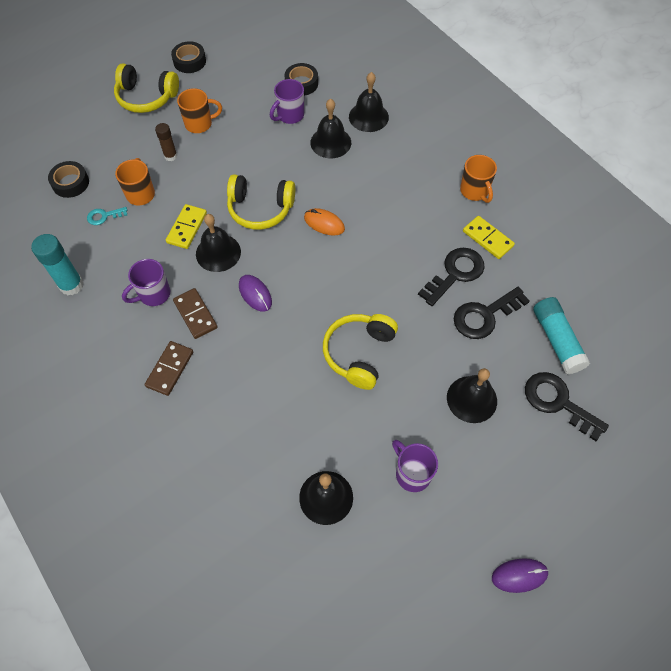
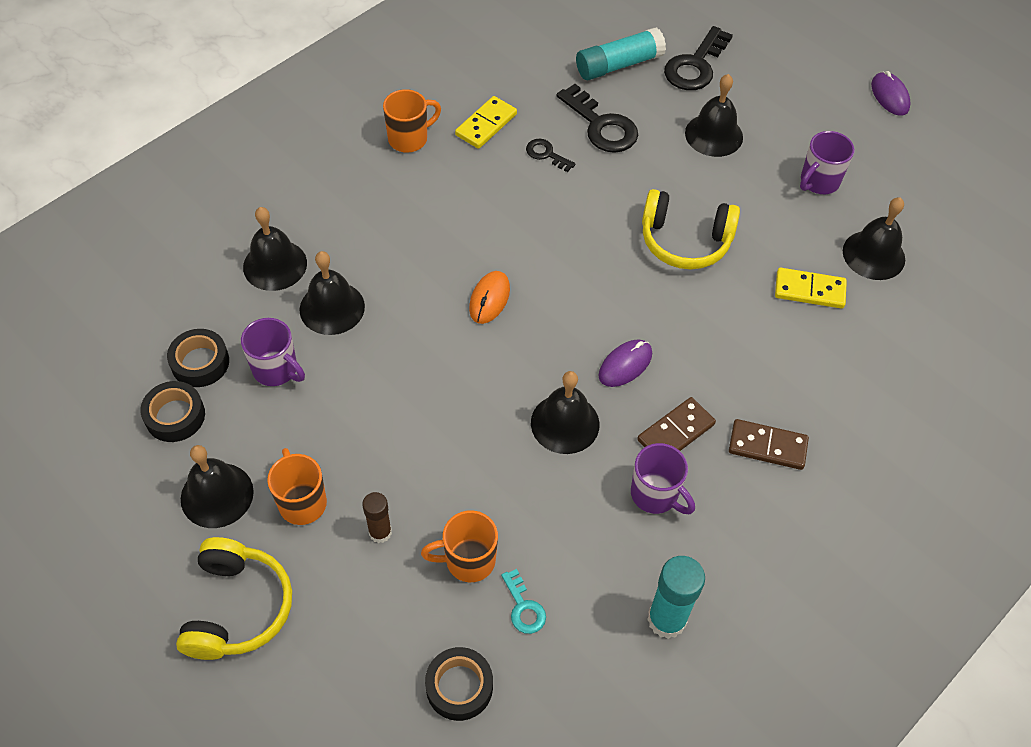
camera: 100 degrees left, 5 degrees down
(187, 228) = (527, 475): yellow domino -> yellow domino (809, 290)
(189, 61) = (139, 552): black tape -> black tape (175, 416)
(214, 90) = (217, 495): none -> black bell
(260, 209) = (475, 381): yellow headphones -> none
(455, 274) = (546, 154): black key -> black key, size x0.53

